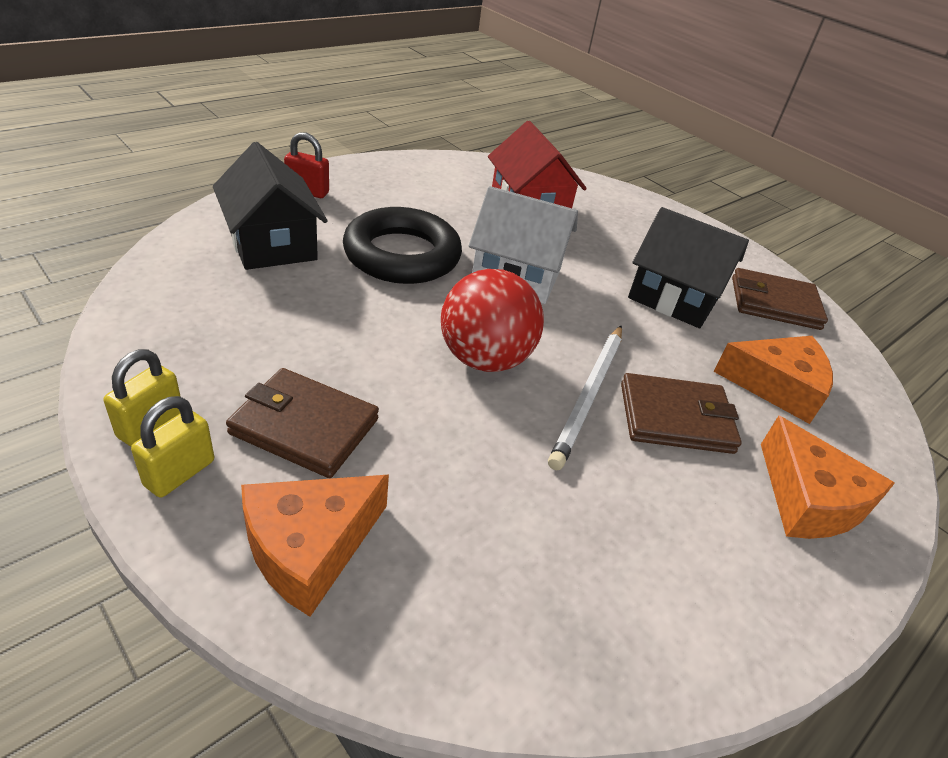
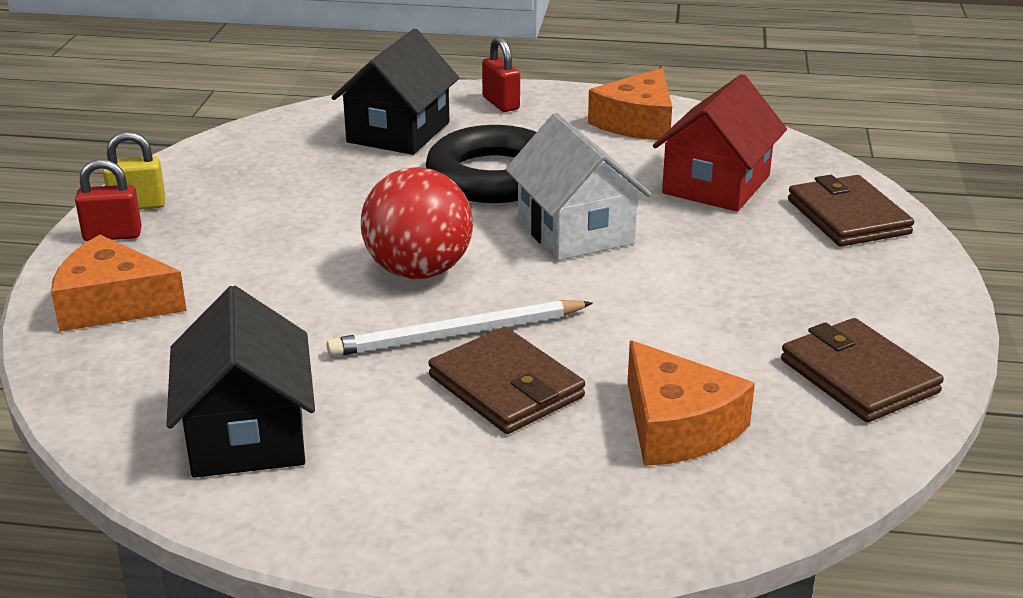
camera: 55 degrees right, 10 degrees down
(180, 473) = (112, 235): yellow padlock -> red padlock
(304, 426) = (217, 247): brown wallet -> brown wallet (848, 217)
(673, 298) = (722, 315): black house -> black house (247, 434)
(808, 499) = (508, 498): orange cheese -> orange cheese (637, 122)

